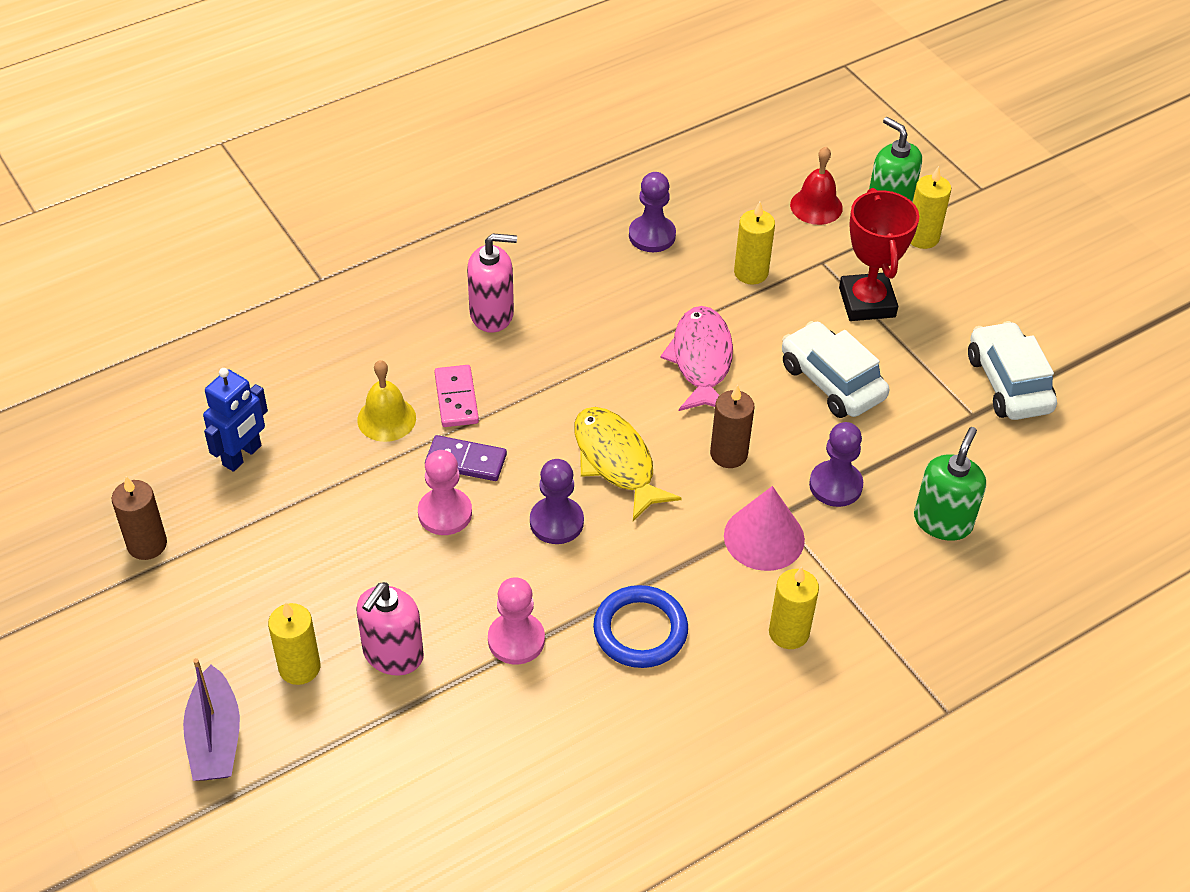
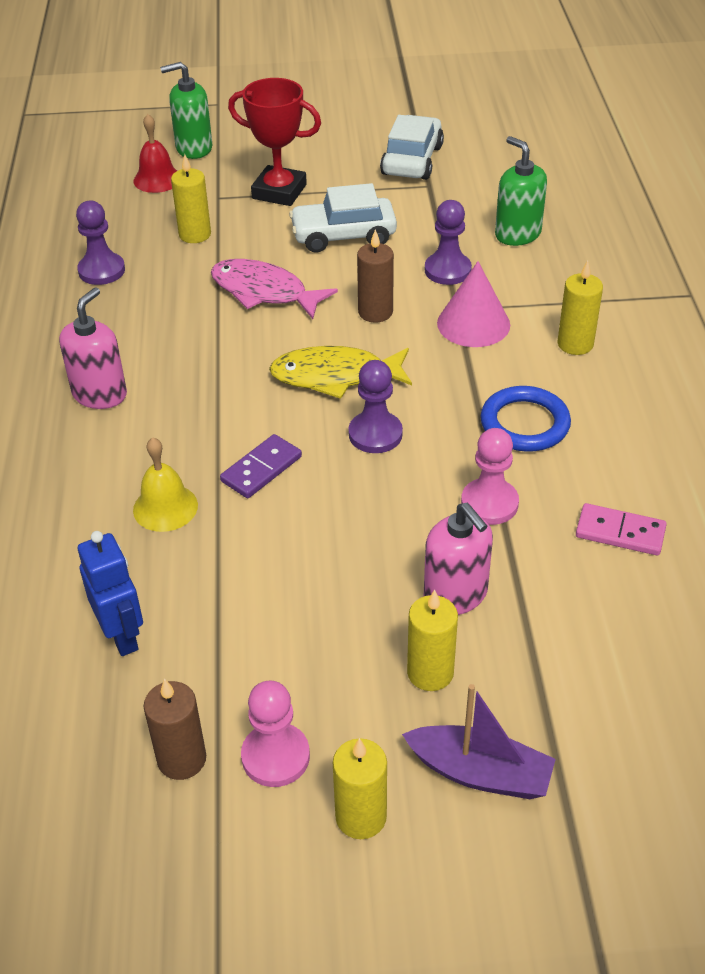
camera: 60 degrees left, 5 degrees down
(445, 513) = (313, 503): pink pawn -> pink pawn (275, 756)
(456, 398) = (181, 451): pink domino -> pink domino (620, 532)
(922, 237) = (239, 145): yellow candle -> yellow candle (361, 817)
(1008, 383) = (412, 160): white car -> white car turned 90 degrees clockwise

